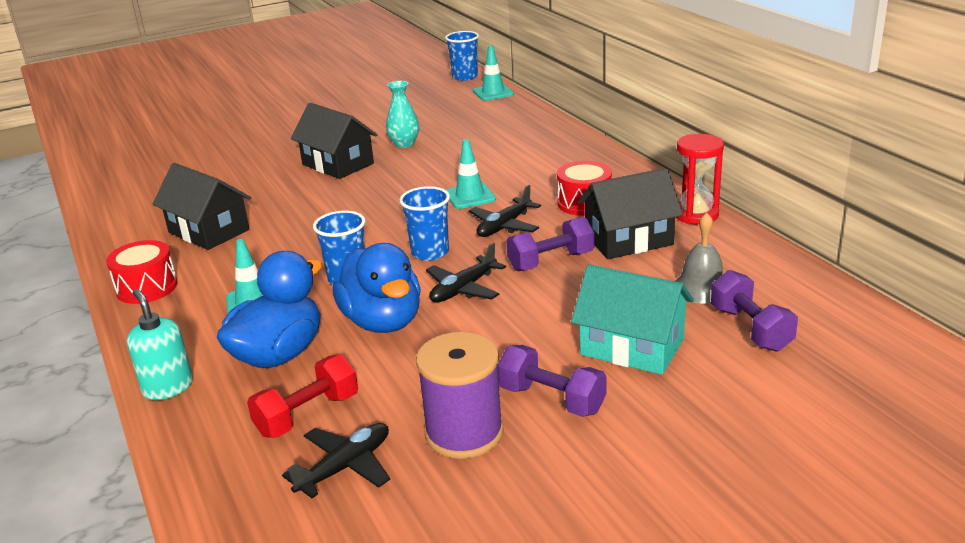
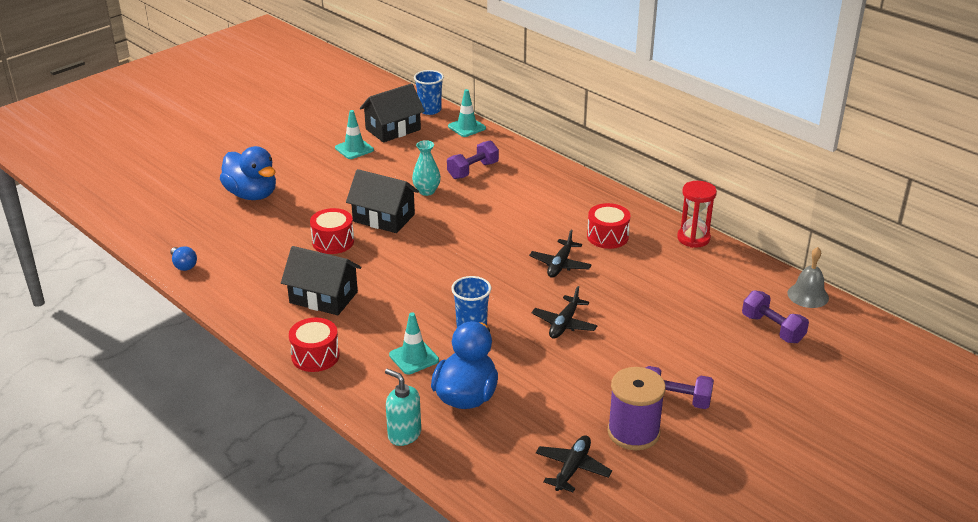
camera: 20 degrees left, 5 degrees up
(99, 188) = (184, 265): none -> blue light bulb
(265, 181) = (333, 242): none -> red drum
(307, 415) = (521, 437): red dumbbell -> none
(383, 321) = (523, 359): blue duck -> blue duck (252, 194)
(430, 252) = (519, 295): blue cup -> none
(470, 196) = (516, 239): turquoise traffic cone -> turquoise traffic cone (354, 149)
(551, 261) = (612, 292): purple dumbbell -> purple dumbbell (473, 170)
(628, 240) = (657, 266): black house -> black house (393, 129)
(632, 347) = (705, 353): turquoise house -> none
(701, 287) = (727, 300): grey bell -> grey bell (808, 295)

